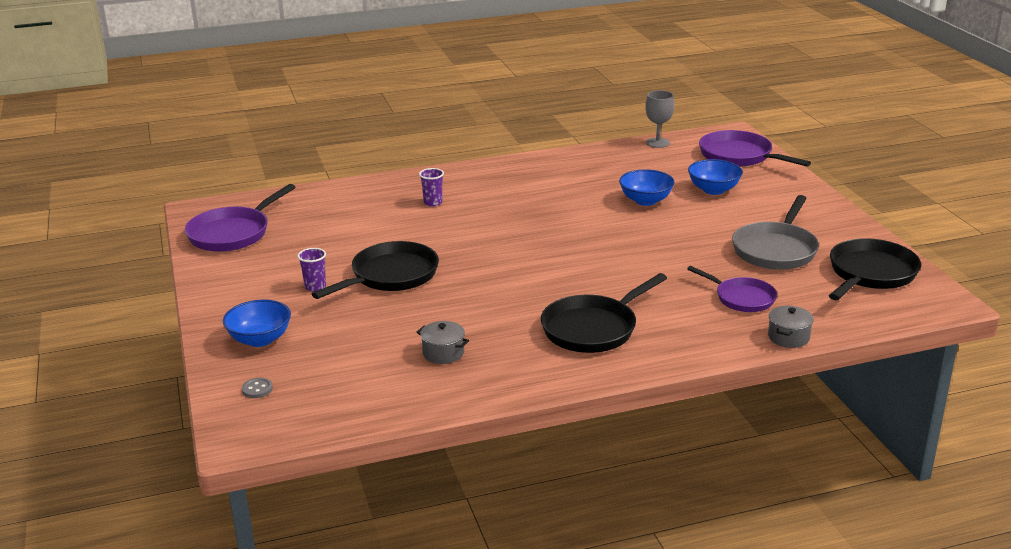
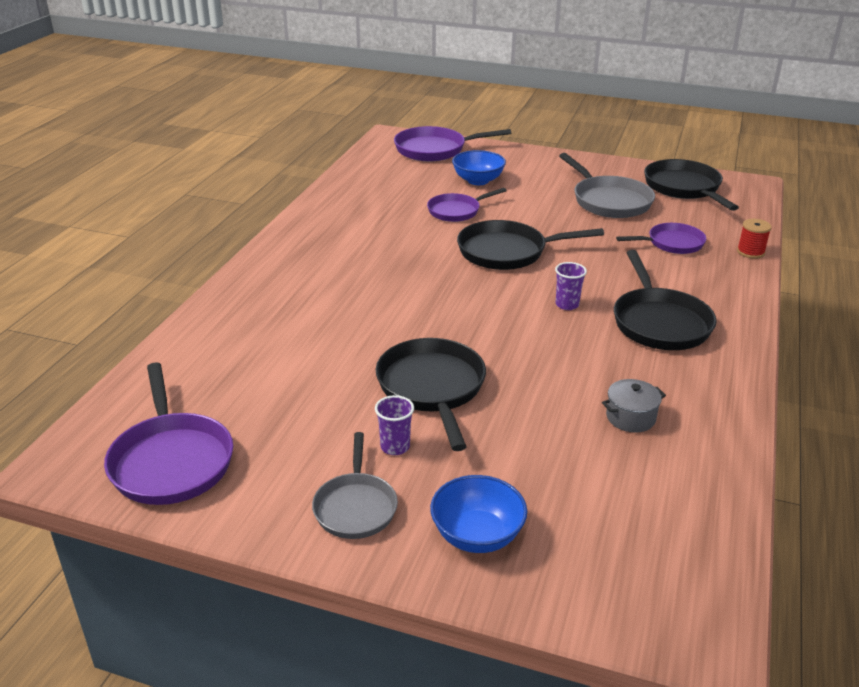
camera: 55 degrees left, 5 degrees up
(248, 296) = (355, 506): none -> grey pan
(257, 389) = (597, 580): grey button -> none
(433, 203) = (303, 304): purple cup -> purple cup (567, 305)
(611, 240) = (508, 252): none -> black pan
(645, 201) = (457, 211): blue bowl -> purple pan
(658, 143) = (358, 165): grey goblet -> none
(788, 337) = (750, 252): grey pot -> red spool

